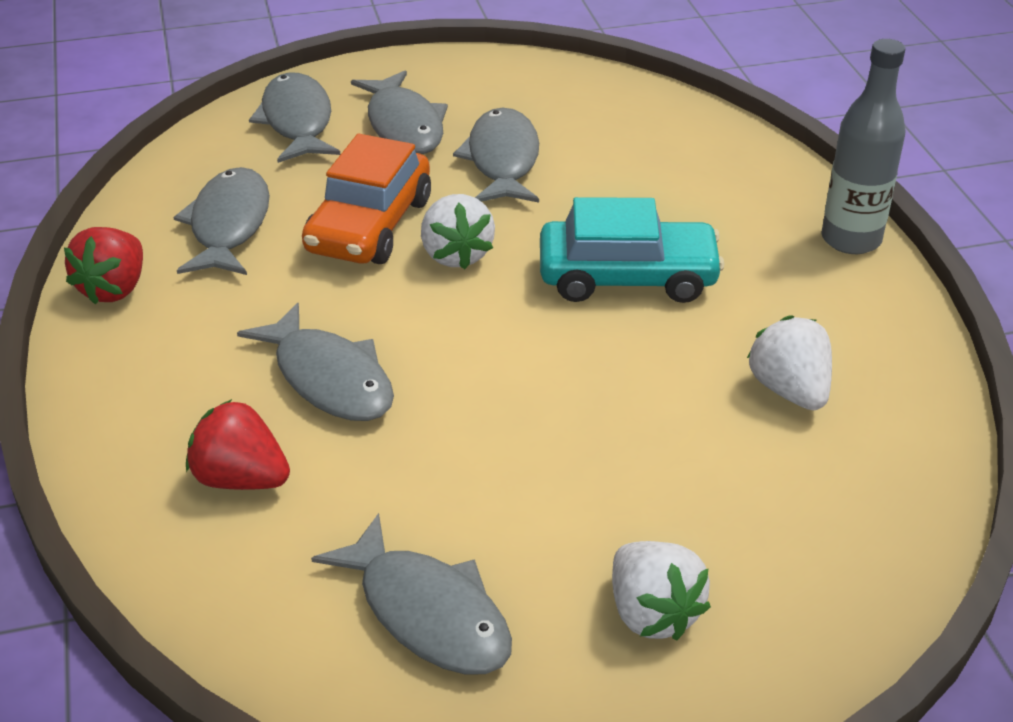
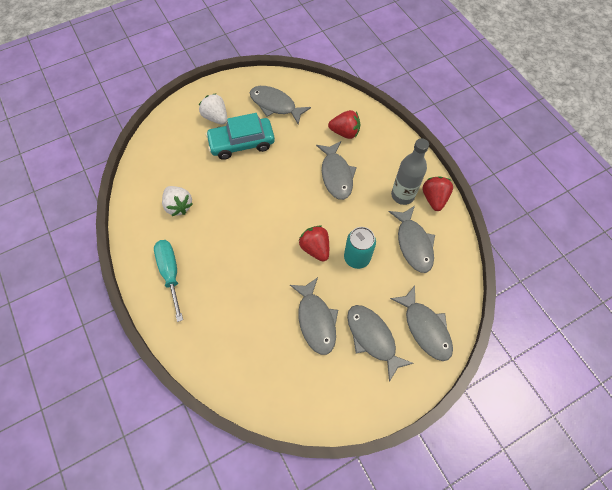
camera: 165 degrees right, 25 degrees up
(329, 379) = (336, 175): grey fish -> grey fish turned 135 degrees counterclockwise
(369, 226) = (357, 257): orange car -> turquoise can
(456, 255) = (315, 248): white strawberry -> red strawberry
(627, 277) = (244, 251): turquoise car -> turquoise car (241, 143)
(809, 271) = (170, 273): none -> turquoise screwdriver
(851, 239) = (152, 299): grey bottle -> grey bottle (402, 195)

